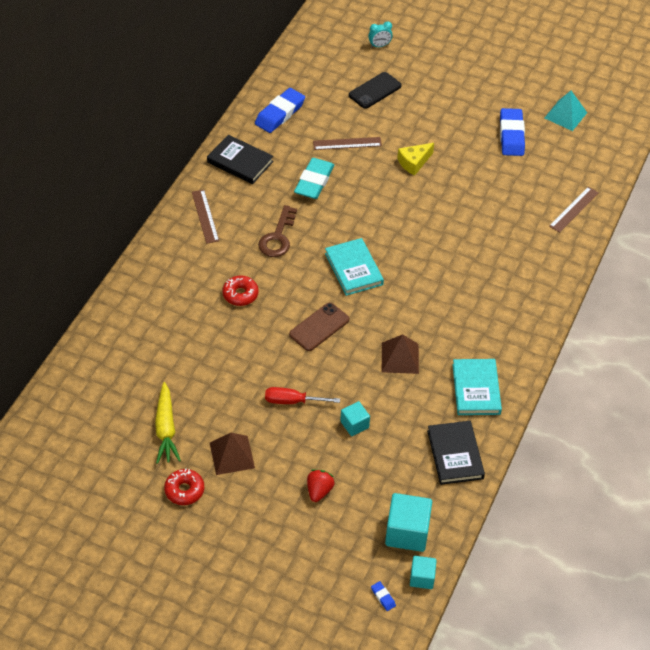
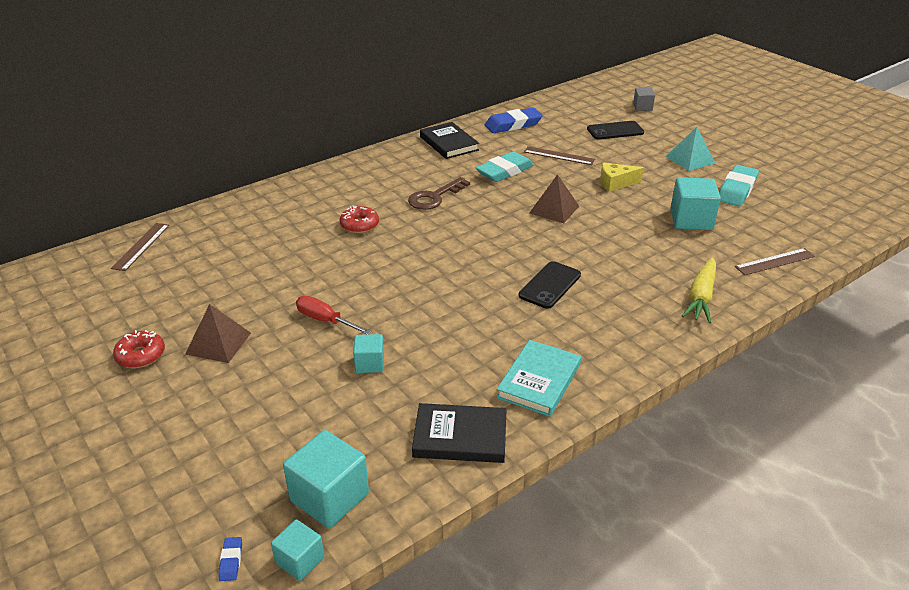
camera: 30 degrees right, 15 degrees down
(166, 429) = (183, 299): yellow carrot -> yellow carrot (701, 297)
(205, 216) = (383, 167): brown ruler -> brown ruler (141, 246)
(319, 327) = (411, 271): brown phone -> none
(319, 491) = (271, 410): red strawberry -> none
(353, 269) = (487, 239): turquoise book -> none
(379, 46) = (642, 107): turquoise clock -> grey cube
(400, 358) = (473, 323): brown pyramid -> brown pyramid (554, 209)
(430, 299) = (549, 285): none -> black phone
(455, 454) = (460, 437): black book -> black book turned 75 degrees clockwise
(494, 185) = (691, 220): none -> turquoise cube
(511, 135) = (736, 190): blue eraser -> turquoise eraser
(565, 115) = (809, 190): turquoise pyramid -> turquoise pyramid (690, 159)

